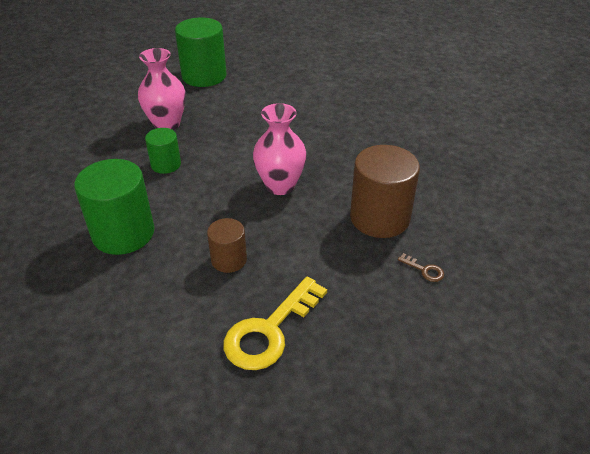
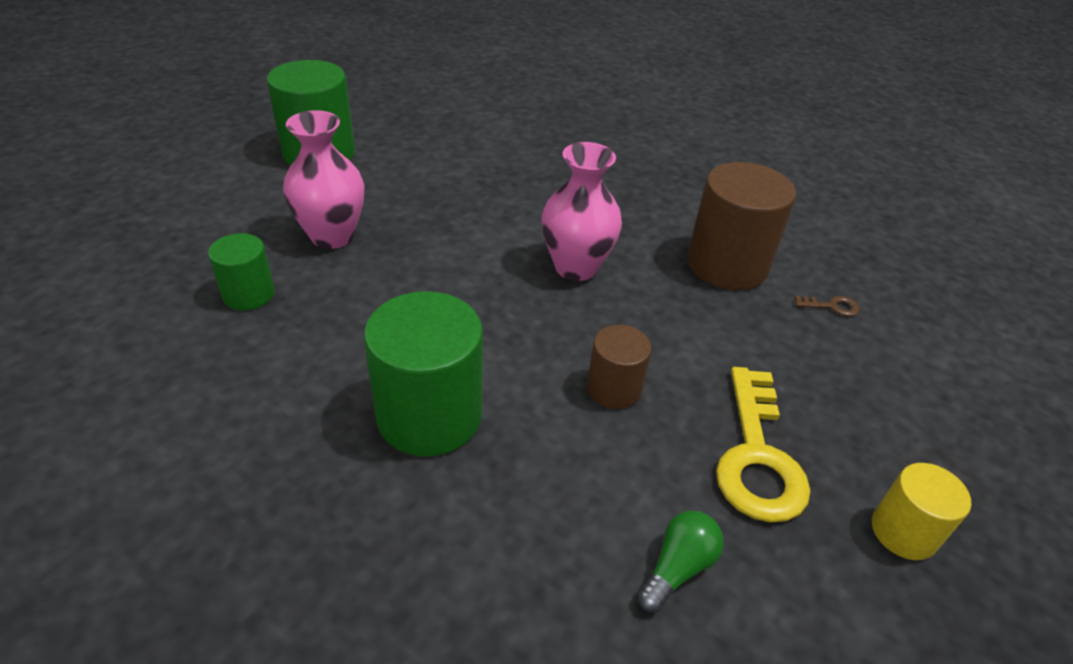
camera: 35 degrees left, 0 degrees up
(164, 361) = (677, 568): none -> green light bulb
(166, 164) = (390, 293): green cylinder -> green cylinder (249, 294)
(310, 412) = (903, 532): none -> yellow cylinder

